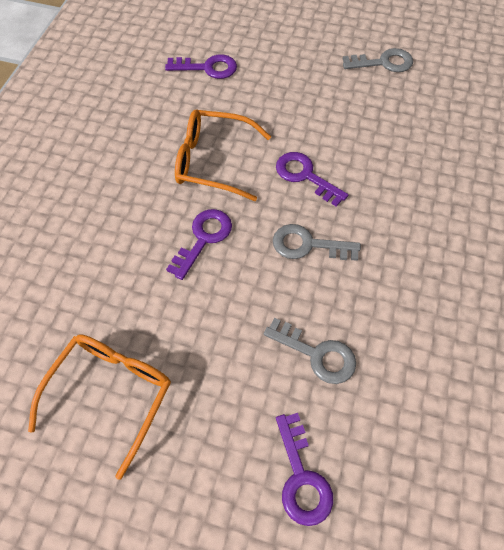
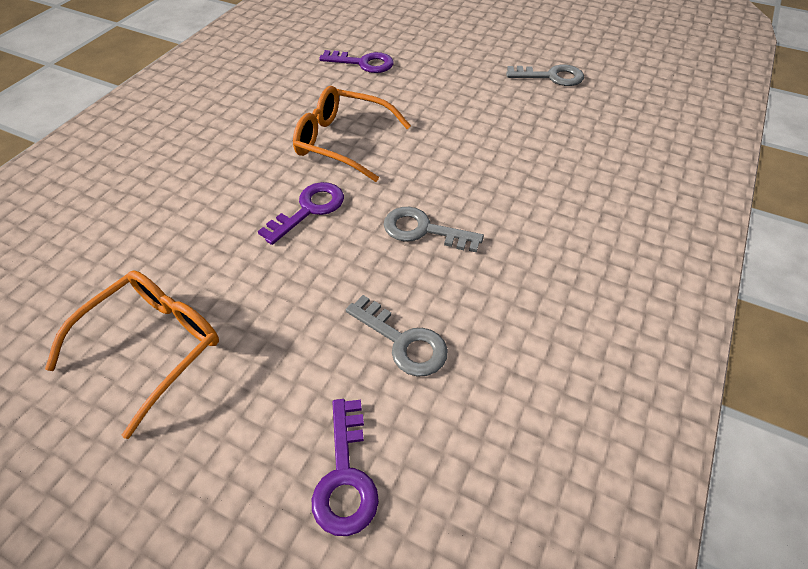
camera: 10 degrees right, 10 degrees down
(305, 176) = (438, 166): purple key -> none

